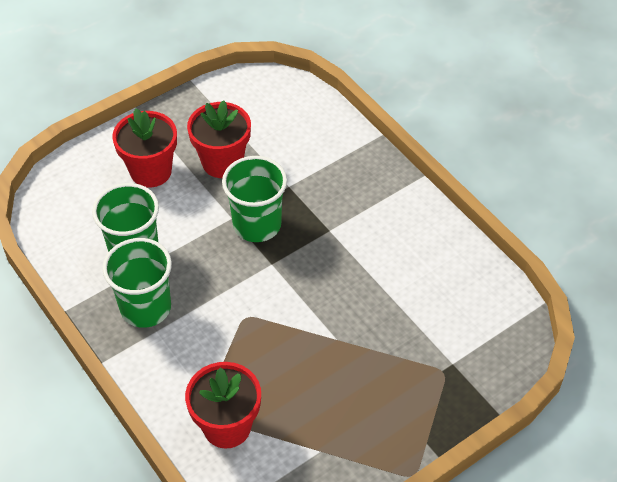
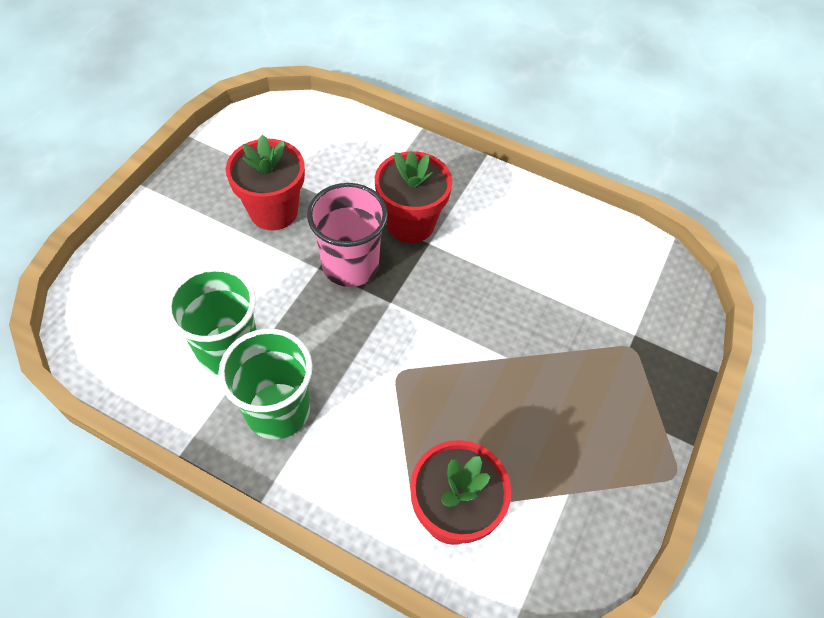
camera: 30 degrees left, 5 degrees up
(151, 171) = (197, 249): red flower pot -> red flower pot (410, 223)
(257, 225) = (350, 265): green cup -> pink cup

